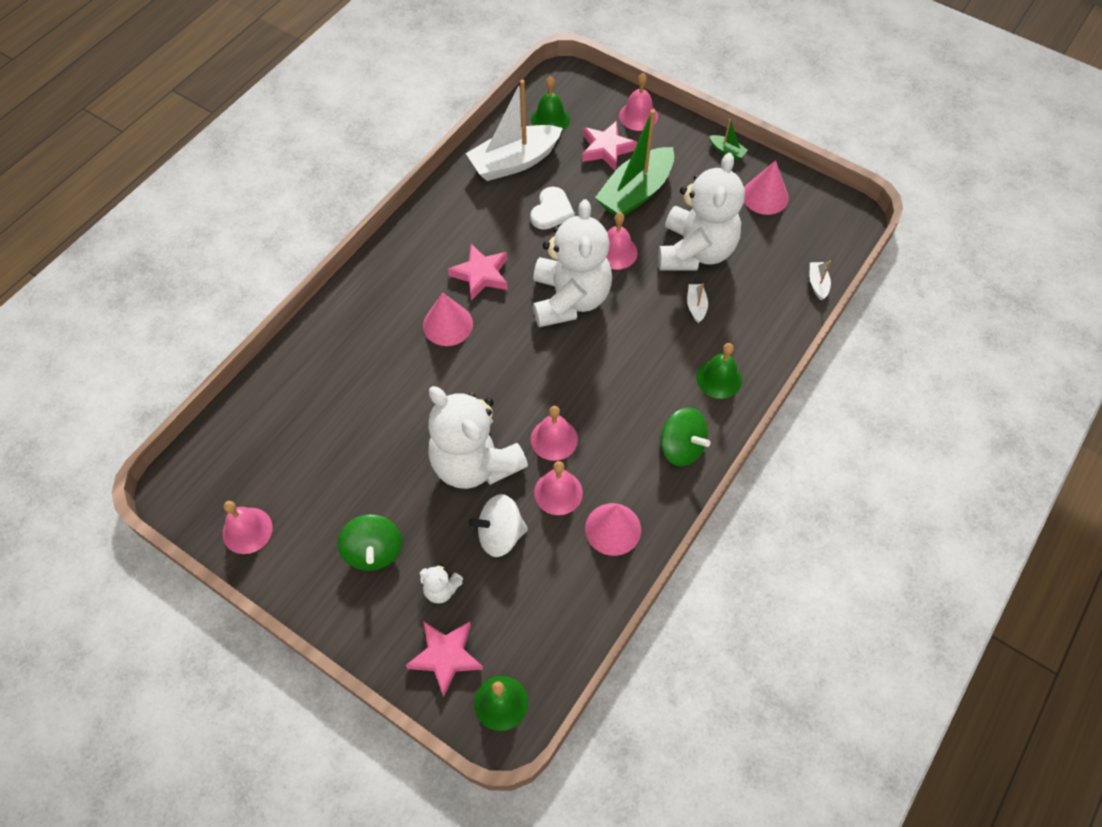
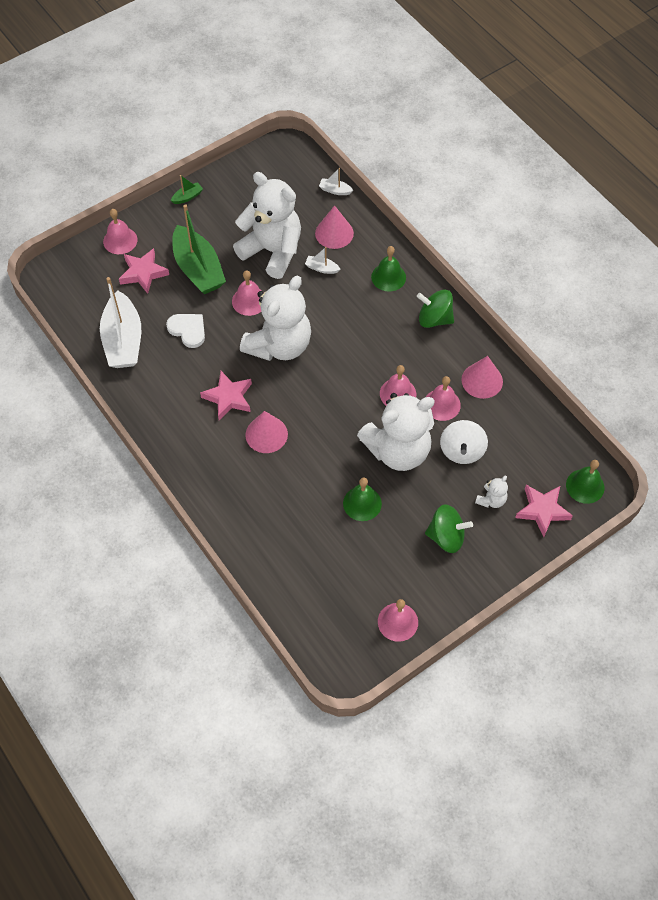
camera: 70 degrees left, 0 degrees up
(550, 119) = (90, 301): green bell -> green bell (362, 503)
(570, 299) = (279, 345): white teddy bear -> white teddy bear turned 105 degrees clockwise
(681, 447) = (434, 319): green spinning top -> green spinning top turned 135 degrees counterclockwise
(765, 196) = (242, 190): pink cone -> pink cone (334, 233)

